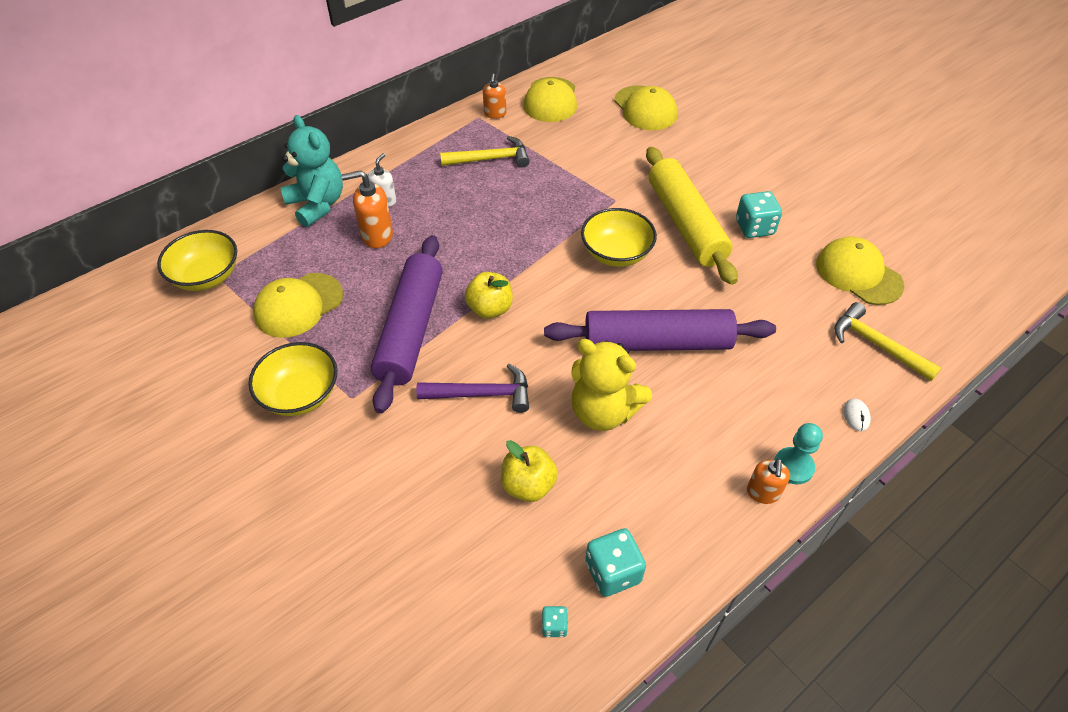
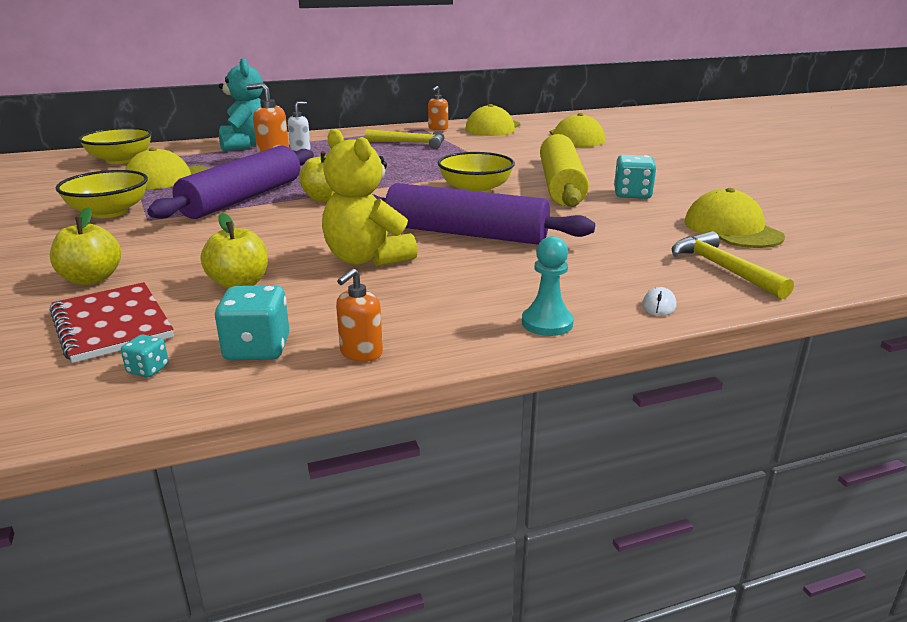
camera: 20 degrees right, 25 degrees down
(395, 518) = (91, 279): none -> yellow apple
(475, 578) = (112, 324): none -> red notebook
(482, 394) = (261, 234): purple hammer -> none
(763, 493) = (491, 333): orange soap dispenser -> orange soap dispenser (361, 353)

